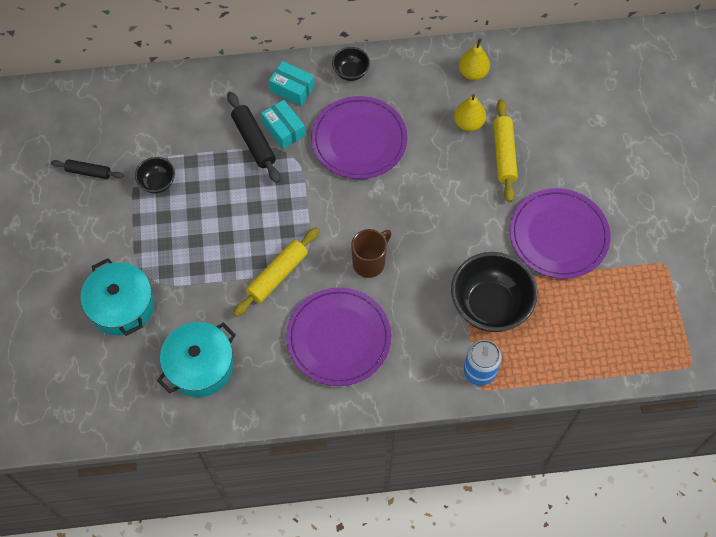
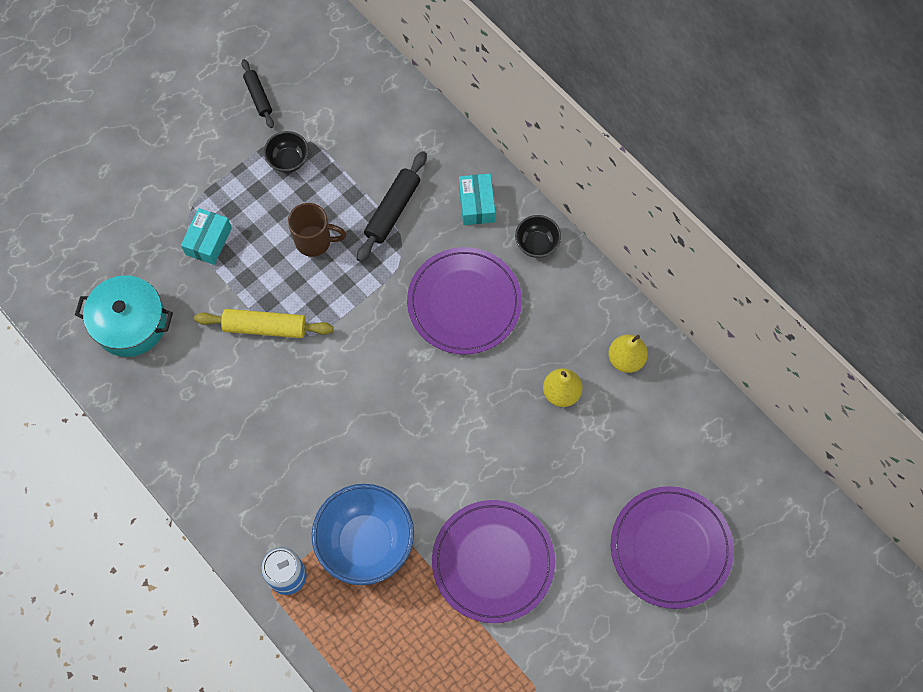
camera: 55 degrees right, 5 degrees up
(122, 306) = (145, 218): turquoise pot -> none
(284, 129) = (425, 228): turquoise box -> turquoise box (208, 241)
(339, 338) = (237, 424): purple plate -> purple plate (670, 548)
(370, 262) = (335, 400): brown mug -> brown mug (315, 241)
(489, 305) = (366, 542): black bowl -> blue bowl
(504, 154) = (550, 450): yellow rolling pin -> none

